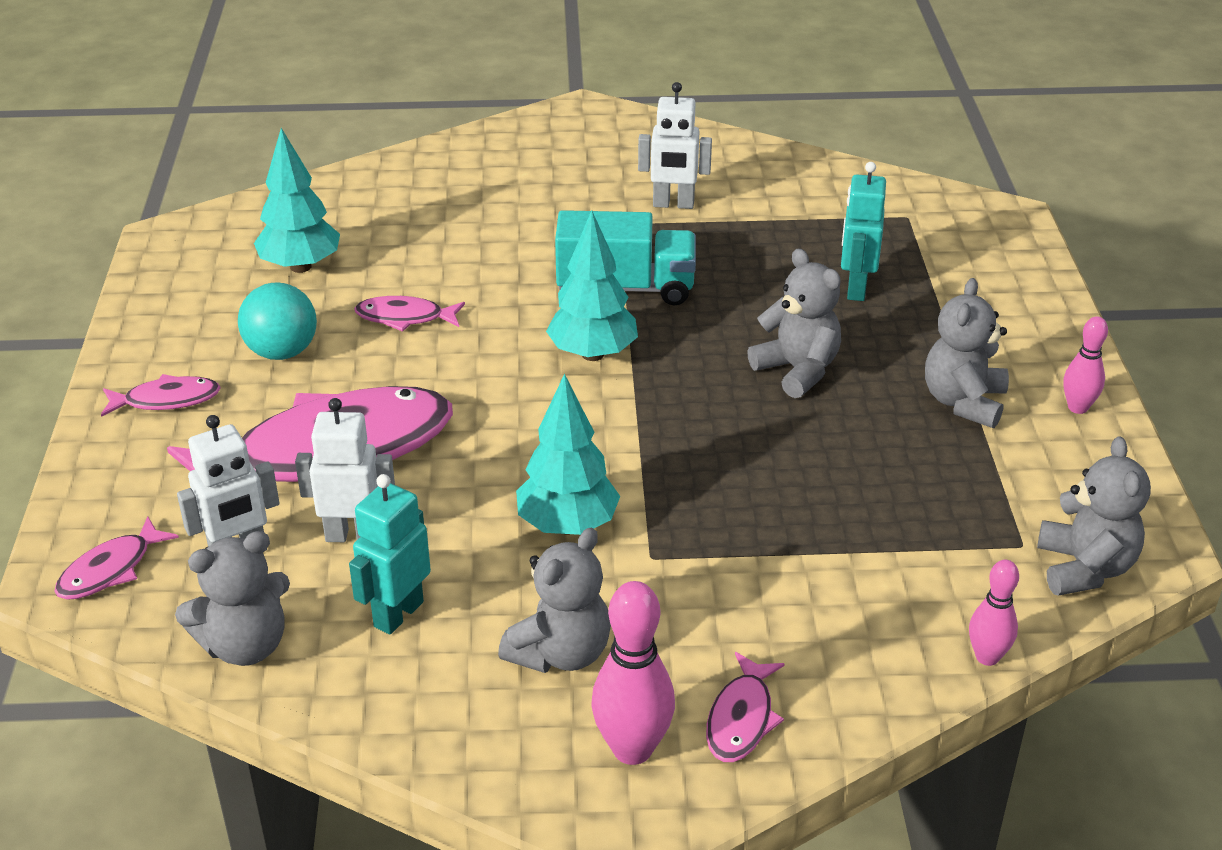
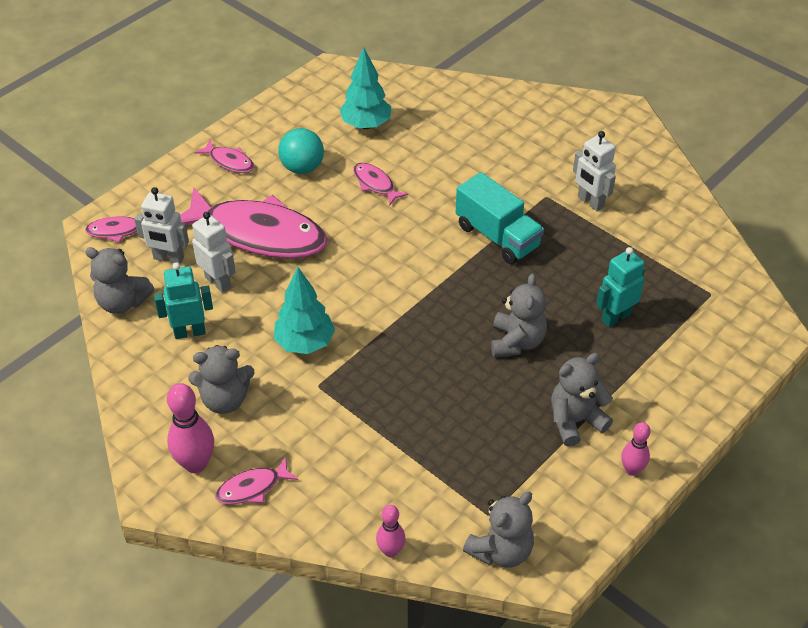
camera: 45 degrees right, 10 degrees up
(592, 354) = (432, 263): turquoise tree -> none

